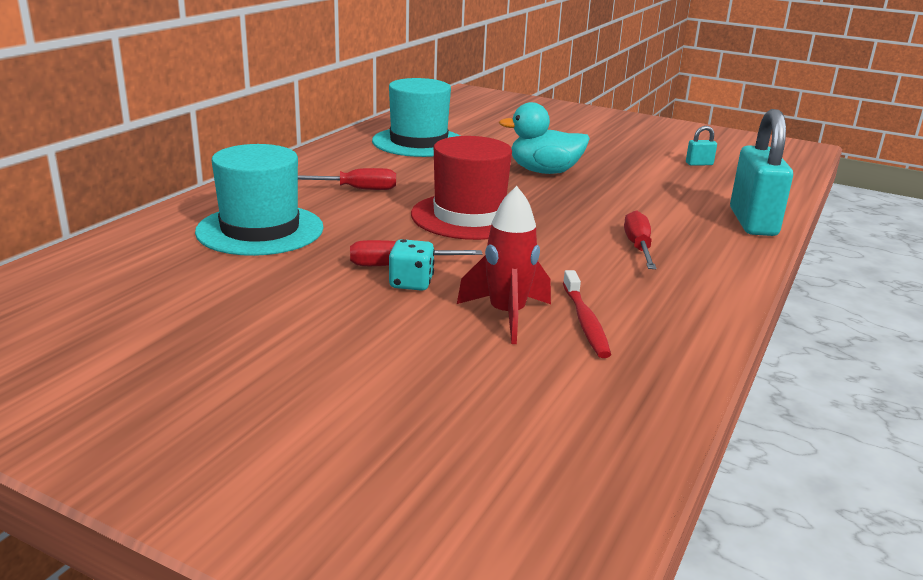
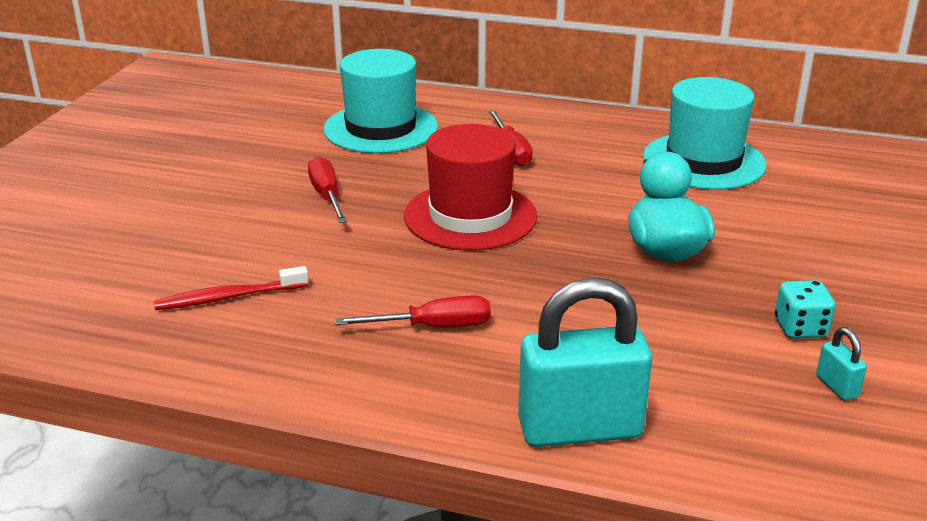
camera: 80 degrees right, 5 degrees up
(411, 283) = (290, 206): turquoise dice -> turquoise dice (800, 328)
(506, 316) = (234, 256): red rocket -> none

